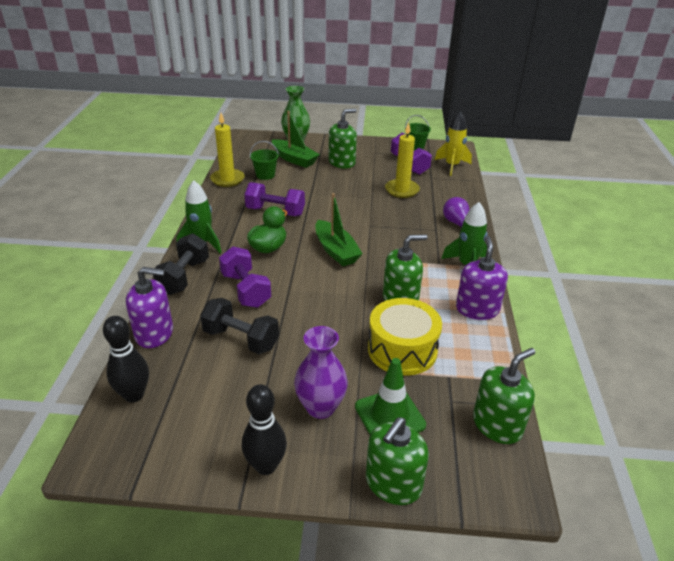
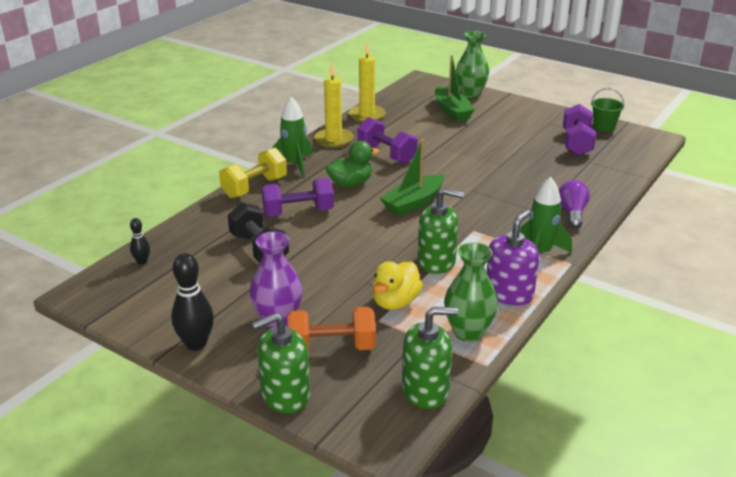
camera: 30 degrees right, 5 degrees down
(134, 395) = (142, 261): black bowling pin -> black bowling pin, size x0.54
(154, 333) = (194, 223): purple soap dispenser -> none
(184, 277) = (254, 187): black dumbbell -> yellow dumbbell
(246, 290) = (298, 212): purple dumbbell -> purple dumbbell turned 75 degrees clockwise
(265, 175) = (407, 119): green bucket -> none
(336, 251) = (413, 203): green boat -> green boat turned 45 degrees clockwise
(342, 162) = (500, 125): green soap dispenser -> none
(389, 416) = (331, 347): green traffic cone -> orange dumbbell
(402, 190) = (541, 166): yellow candle -> yellow candle (333, 140)
(402, 350) = (395, 302): yellow drum -> yellow duck
(452, 166) = (628, 155): yellow rocket -> none
(480, 356) = (468, 332): none -> green vase

